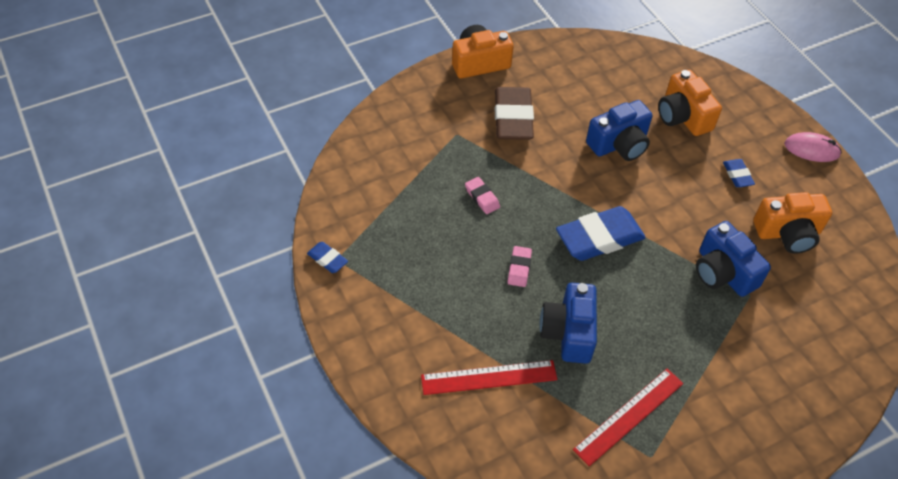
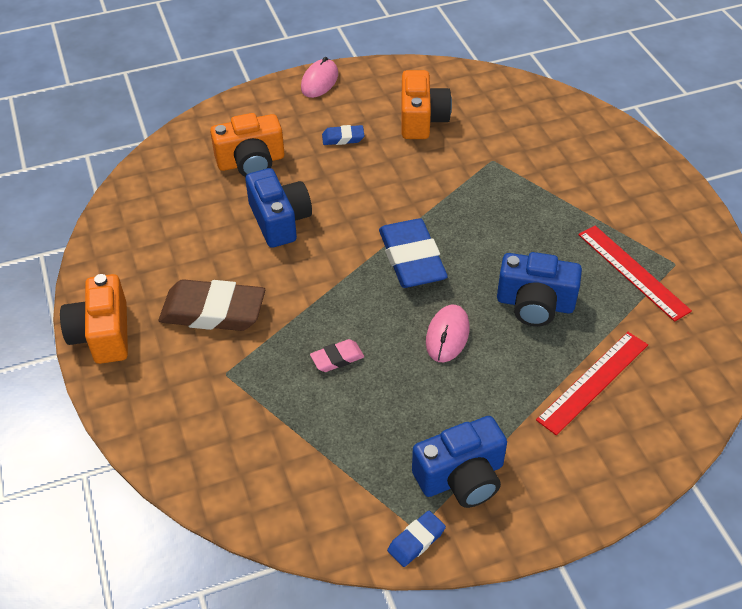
camera: 80 degrees left, 5 degrees down
(489, 377) = (593, 381): red ruler -> red ruler turned 45 degrees clockwise
(519, 268) = (447, 335): pink eraser -> pink mouse
(723, 272) = (465, 173): blue camera -> blue camera (461, 477)

